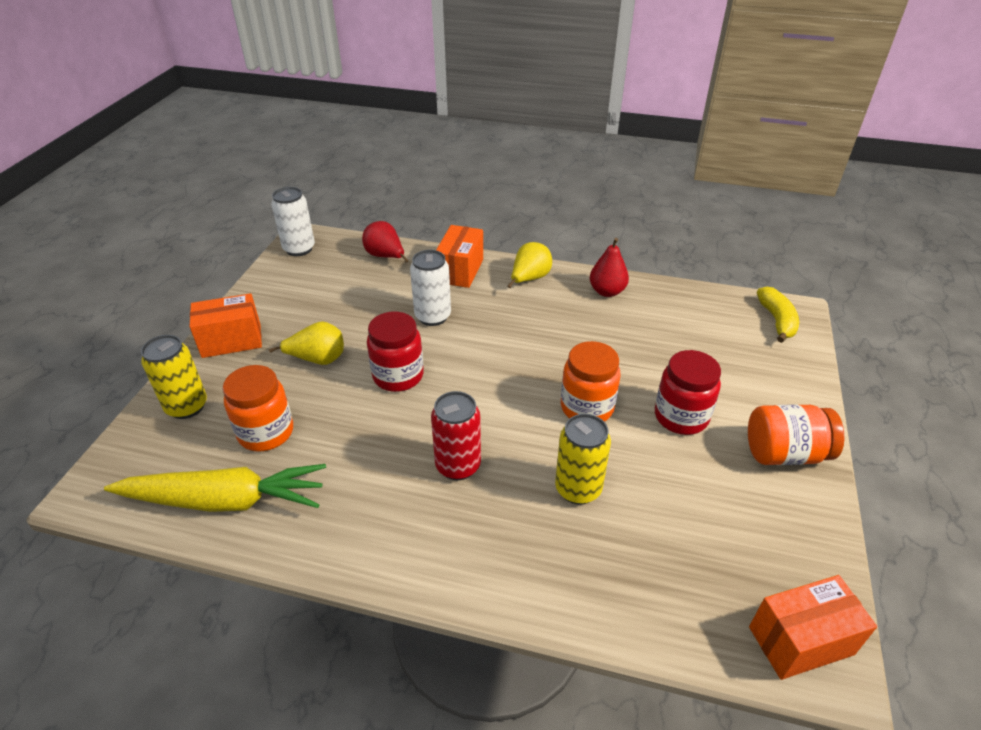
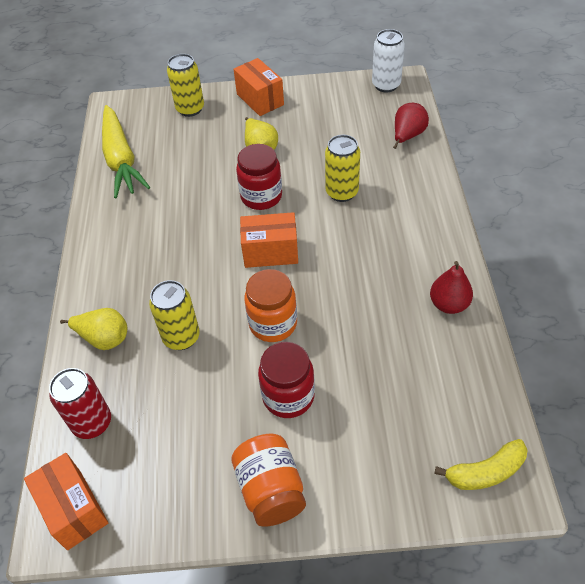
camera: 75 degrees right, 10 degrees up
(266, 432) = (180, 153): orange jar -> none
(433, 316) = (342, 192): white can -> yellow can
(458, 466) = (182, 260): red can -> red can (92, 423)
(460, 270) = (416, 189): orange box -> orange box (270, 252)
(529, 279) = (433, 240): yellow pear -> yellow pear (104, 338)

